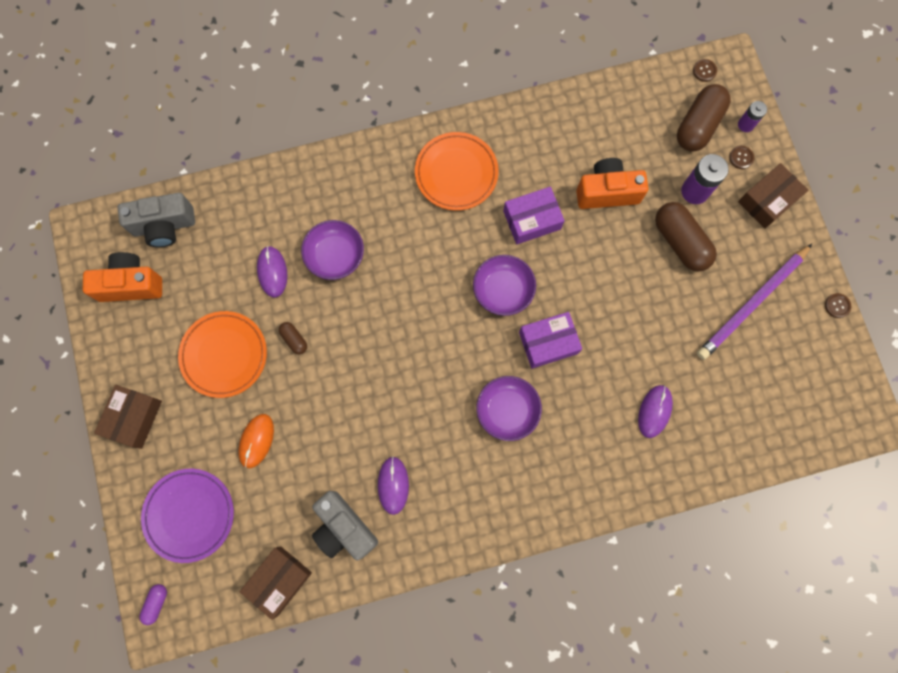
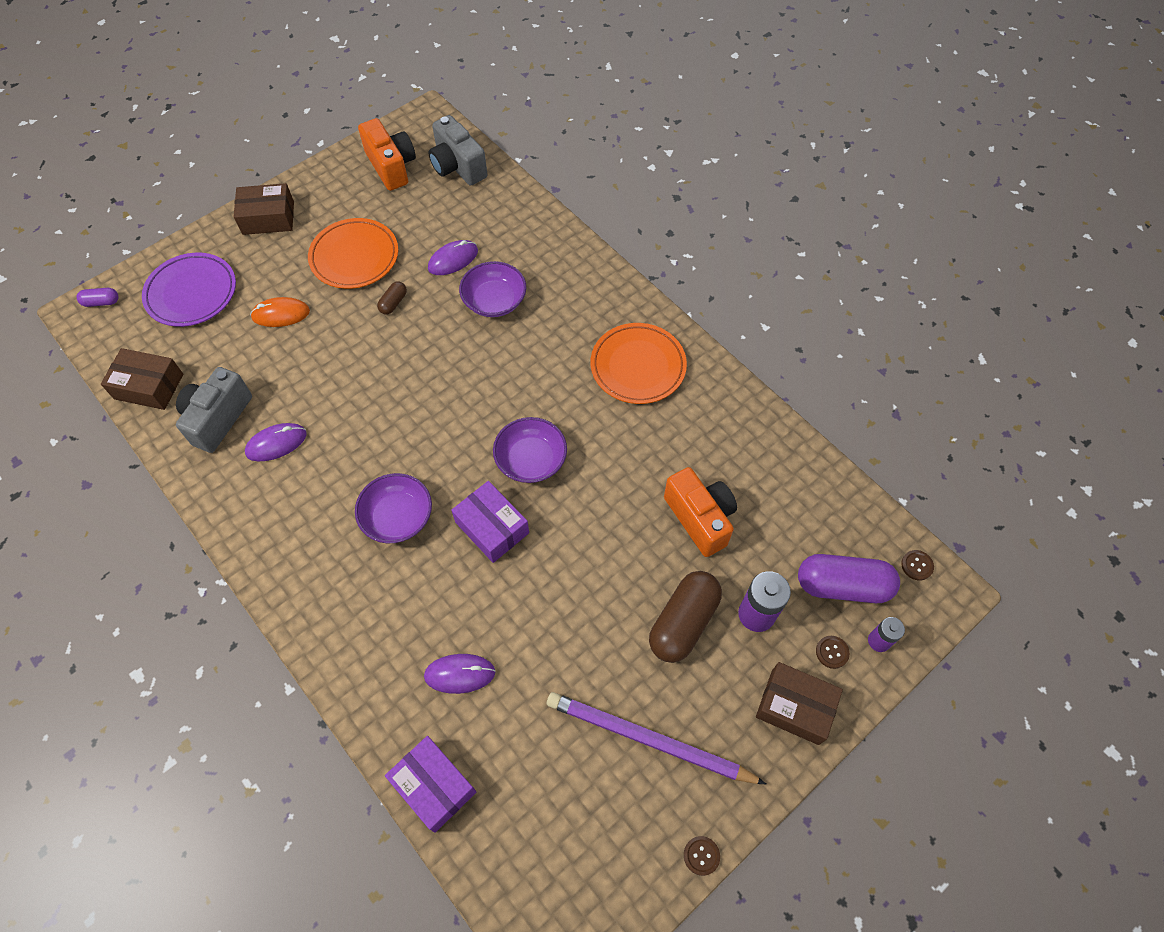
camera: 65 degrees right, 15 degrees down
(532, 220) = (625, 456): purple box -> purple box (433, 786)
(698, 125) = (842, 585): brown capsule -> purple capsule

